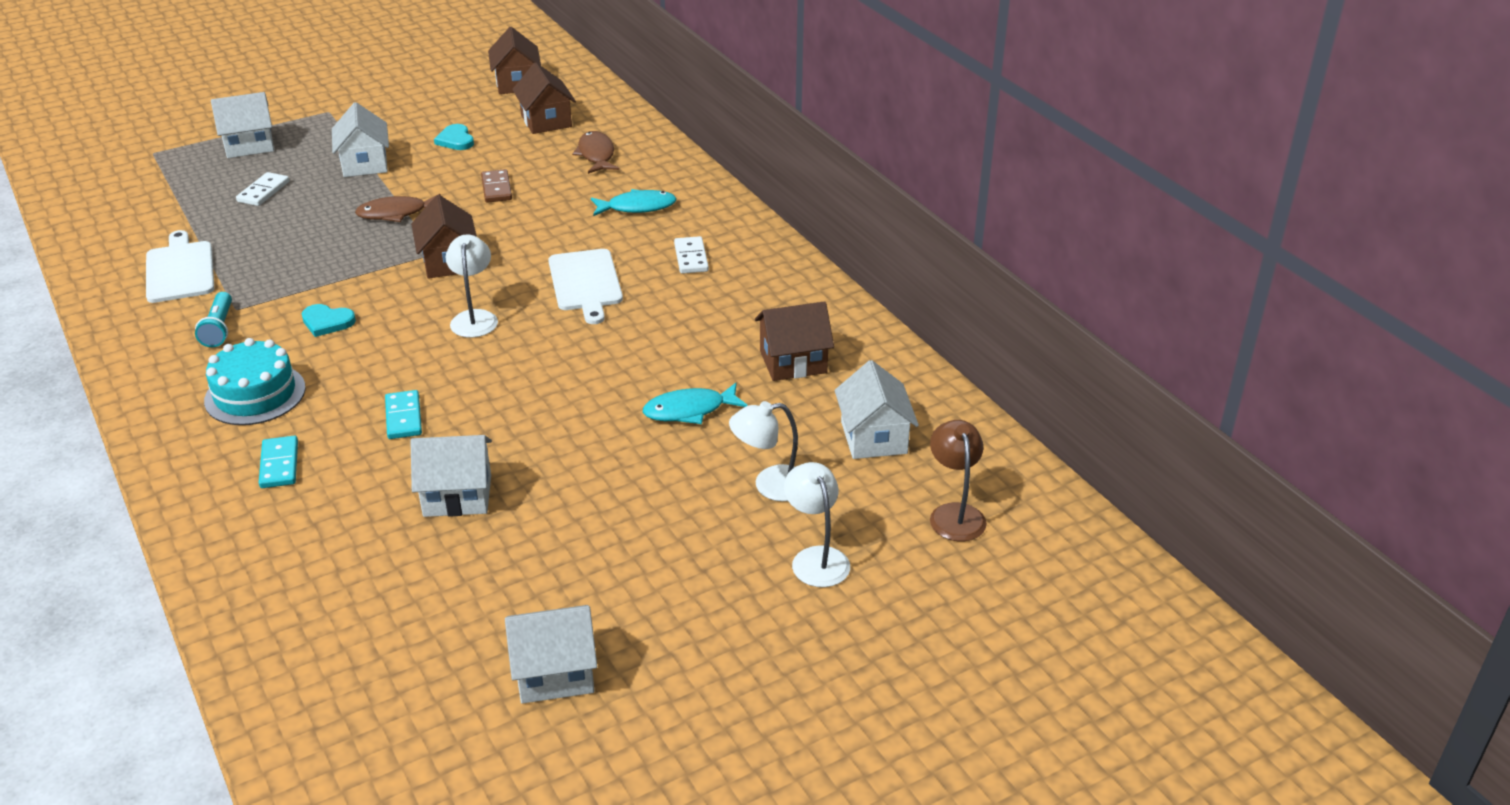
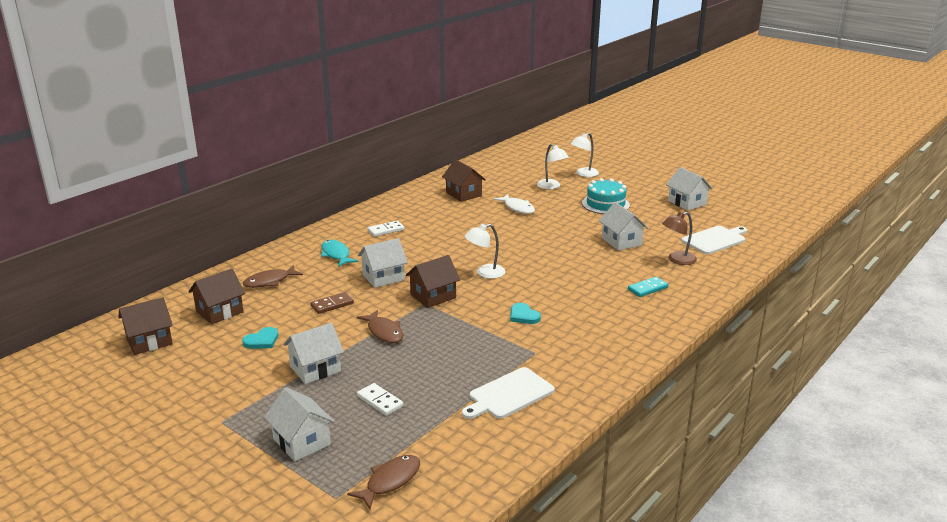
camera: 110 degrees left, 10 degrees down
(138, 180) = (390, 481): none -> brown fish
(219, 328) = (559, 350): turquoise flashlight -> none
(255, 394) = (605, 315): turquoise cake -> turquoise cake (605, 204)
(263, 192) = (380, 401): white domino -> white domino turned 45 degrees clockwise
(327, 322) = (523, 316): turquoise heart -> turquoise heart turned 150 degrees clockwise
(403, 417) = (583, 268): turquoise domino -> none
(585, 283) = (429, 251): white cutting board -> white cutting board (715, 240)
(689, 410) = (517, 208): turquoise fish -> white fish
(874, 437) = (504, 174): white house -> white house (383, 277)
(954, 514) = (537, 157): brown lamp -> brown lamp (677, 260)

